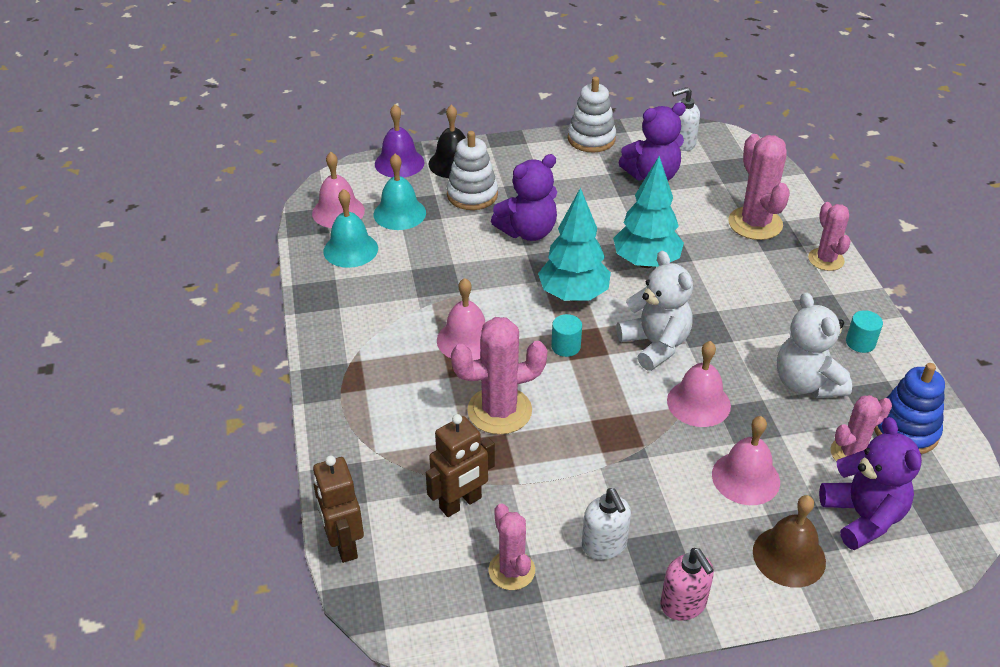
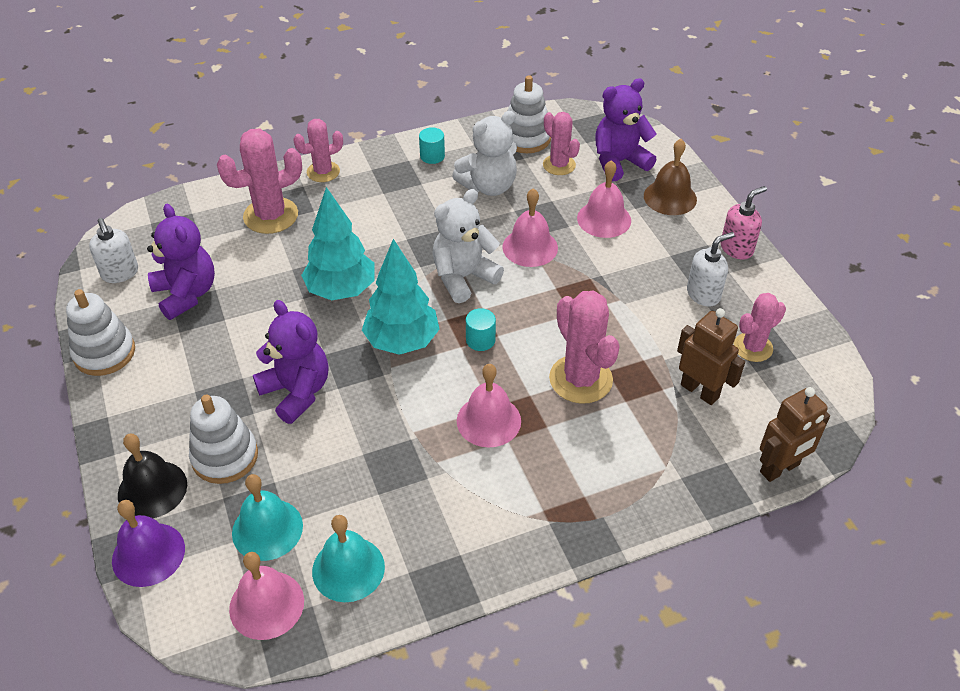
camera: 100 degrees left, 5 degrees up
(905, 430) = (526, 138): blue stacking toy -> white stacking toy

